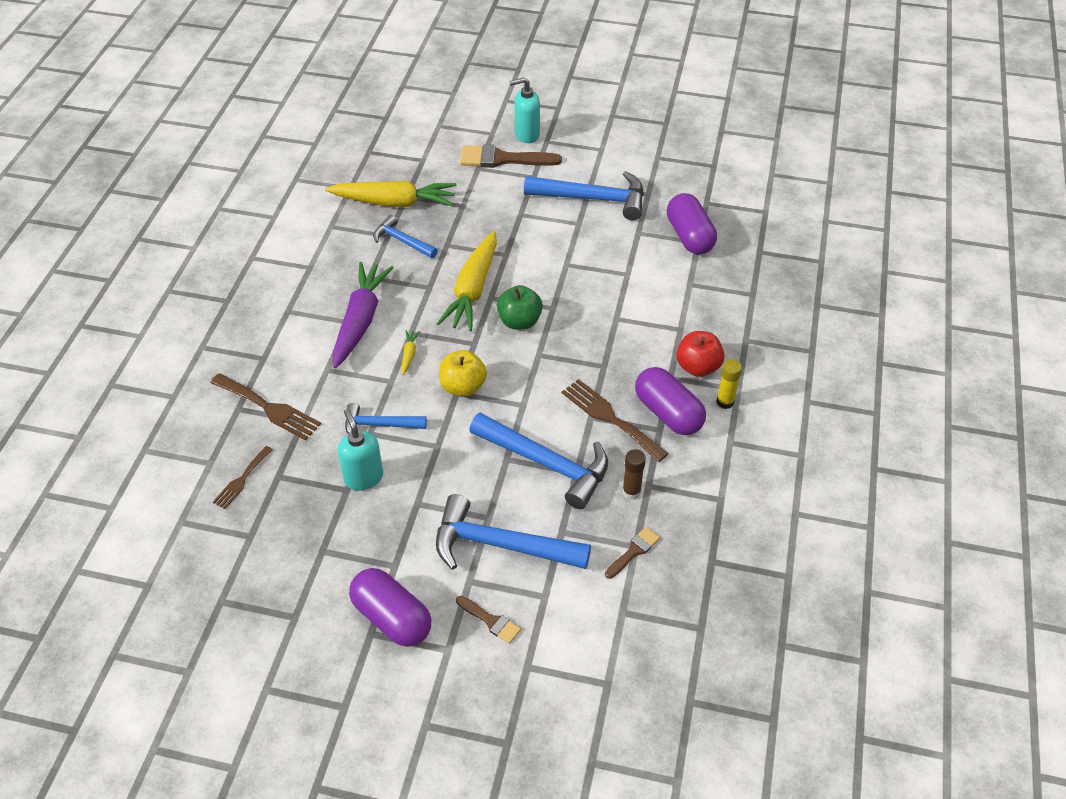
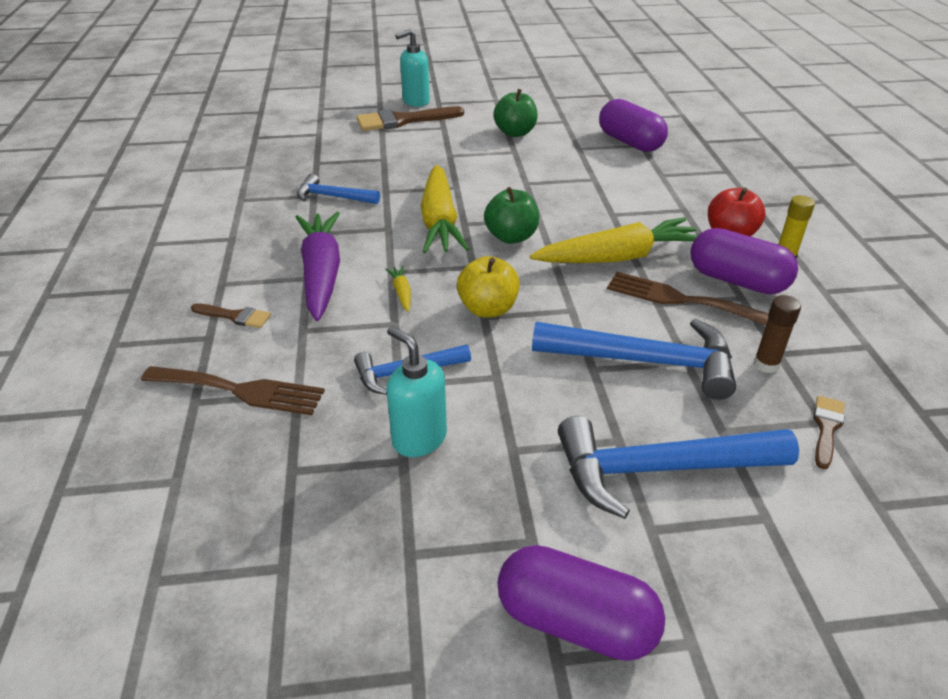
camera: 20 degrees left, 10 degrees down
(241, 480) = (236, 490): brown fork -> none
(395, 202) = (306, 169): yellow carrot -> yellow carrot (618, 257)
(490, 621) = (721, 576): brown brush -> brown brush (235, 316)
(593, 199) = (515, 133): blue hammer -> green apple

